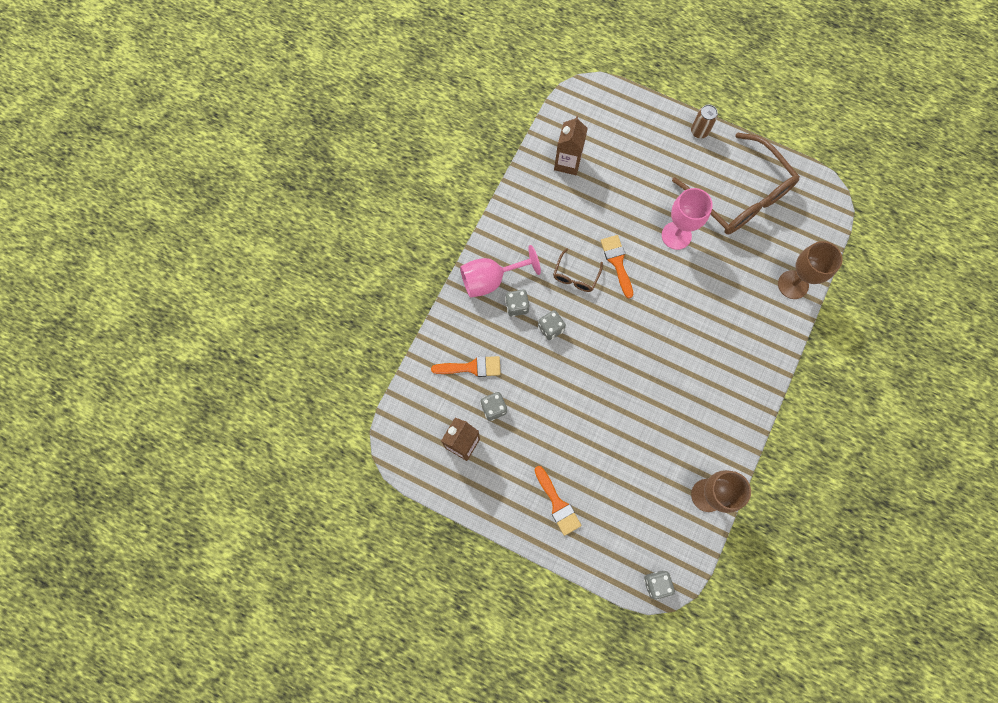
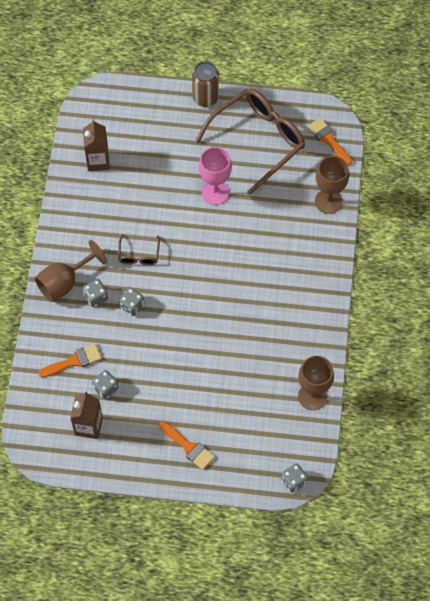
camera: 20 degrees left, 10 degrees down
(490, 279) = (64, 282): pink goblet -> brown goblet
(617, 262) = (171, 231): orange brush -> orange brush (328, 139)
(699, 131) = (205, 98): brown can -> brown can, size x1.50
(738, 195) = (257, 141): brown glasses -> brown glasses turned 75 degrees counterclockwise

